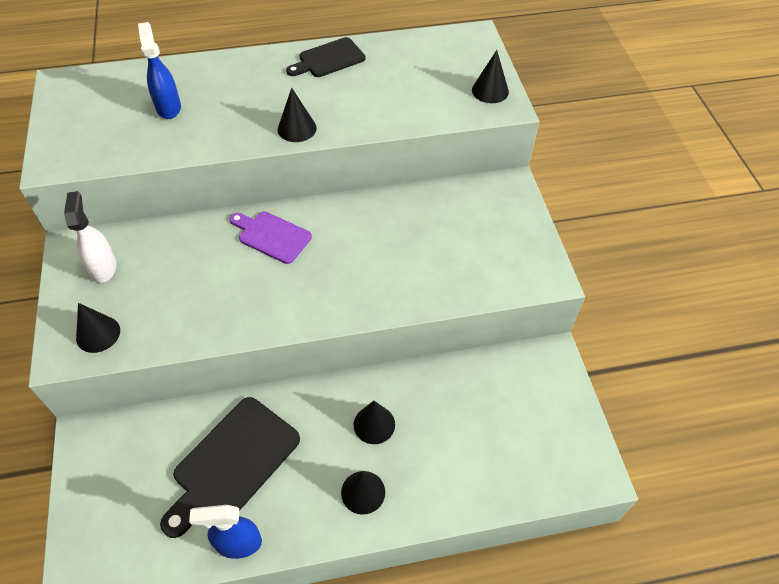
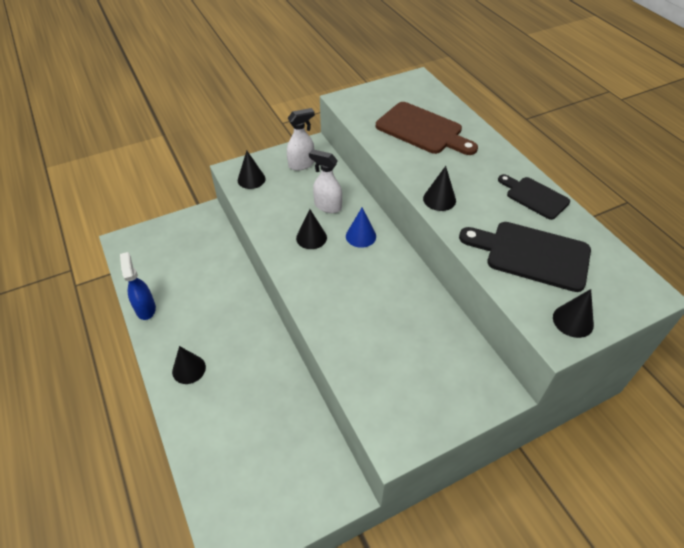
camera: 75 degrees right, 5 degrees down
(168, 107) = (422, 130): blue spray bottle -> brown cutting board
(203, 257) = (327, 206): none -> white spray bottle
(233, 463) = (200, 289): black cutting board -> black cutting board (532, 255)
(272, 236) = (361, 236): purple cutting board -> blue cone
(374, 424) = (244, 362): black cone -> black cone (311, 237)

